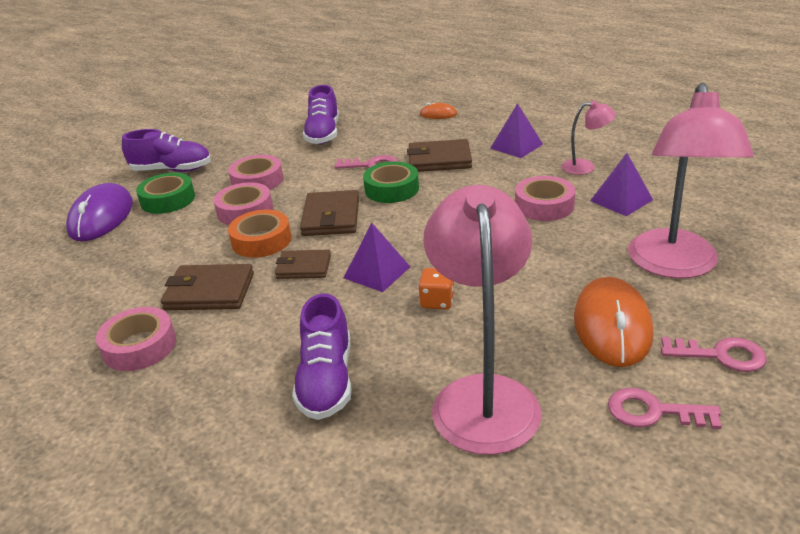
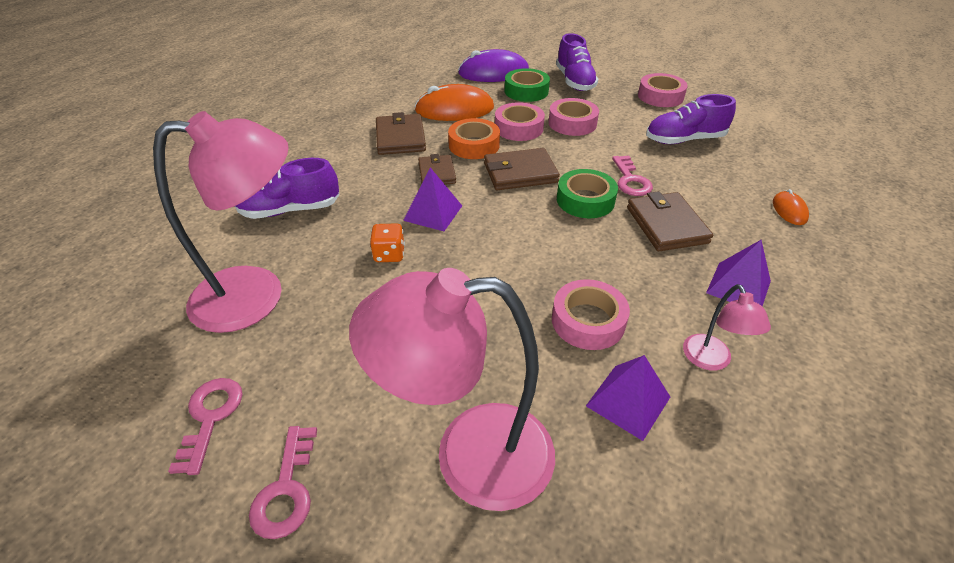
camera: 75 degrees right, 10 degrees up
(139, 346) = (338, 126): pink tape -> pink tape (660, 96)
(612, 326) = (347, 386): orange mouse -> orange mouse (454, 109)

